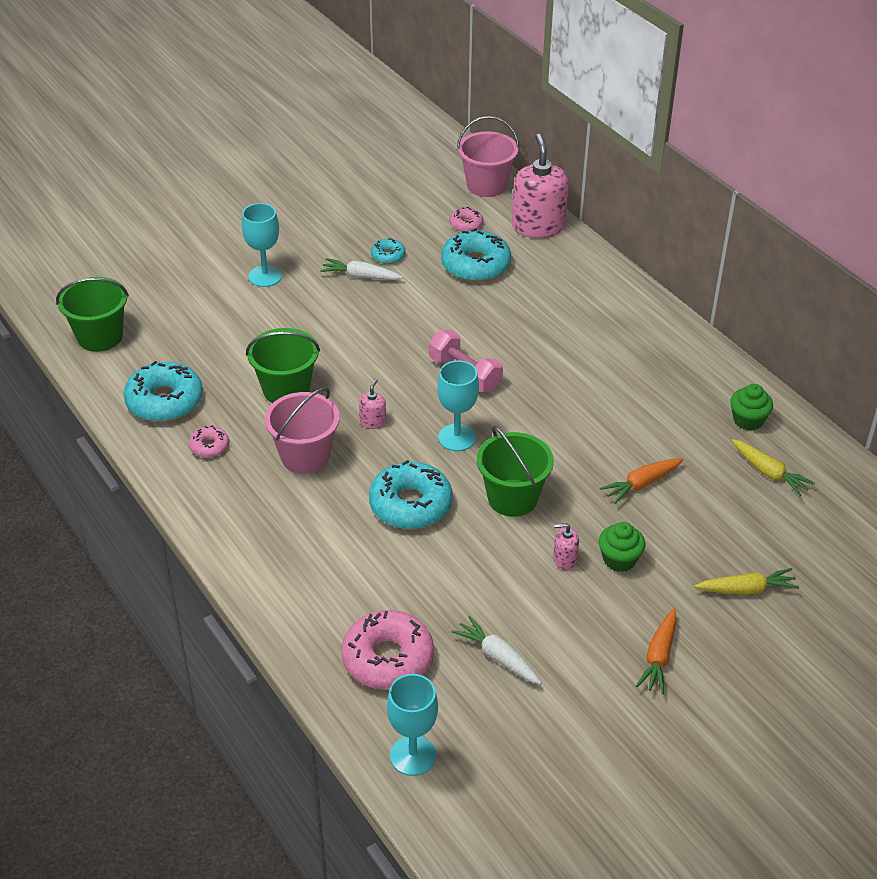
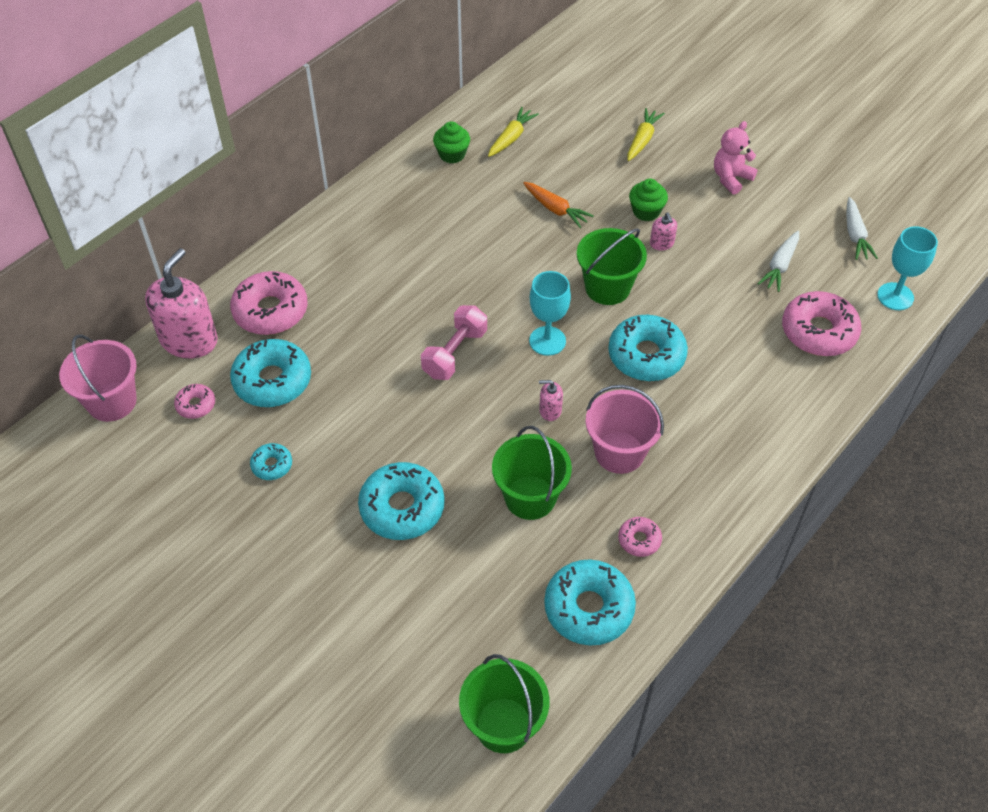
camera: 105 degrees left, 10 degrees up
(265, 276) = (339, 580): turquoise goblet -> none
(313, 317) = (402, 508): none -> turquoise donut
(360, 276) = (317, 482): white carrot -> white carrot (855, 235)
(538, 226) = (189, 340): pink soap dispenser -> pink soap dispenser turned 135 degrees clockwise
(556, 272) = (270, 311): none -> pink donut
(659, 657) = (731, 178): orange carrot -> pink teddy bear
(746, 589) = (642, 140): yellow carrot -> yellow carrot turned 45 degrees clockwise

